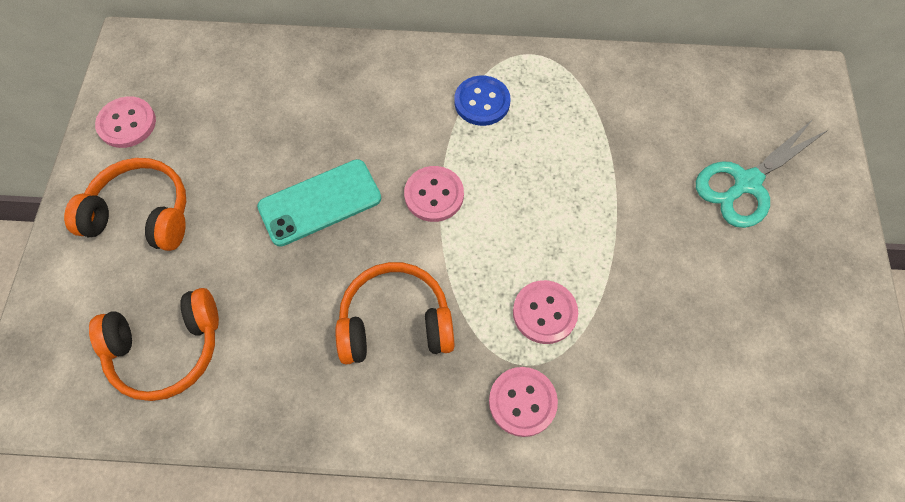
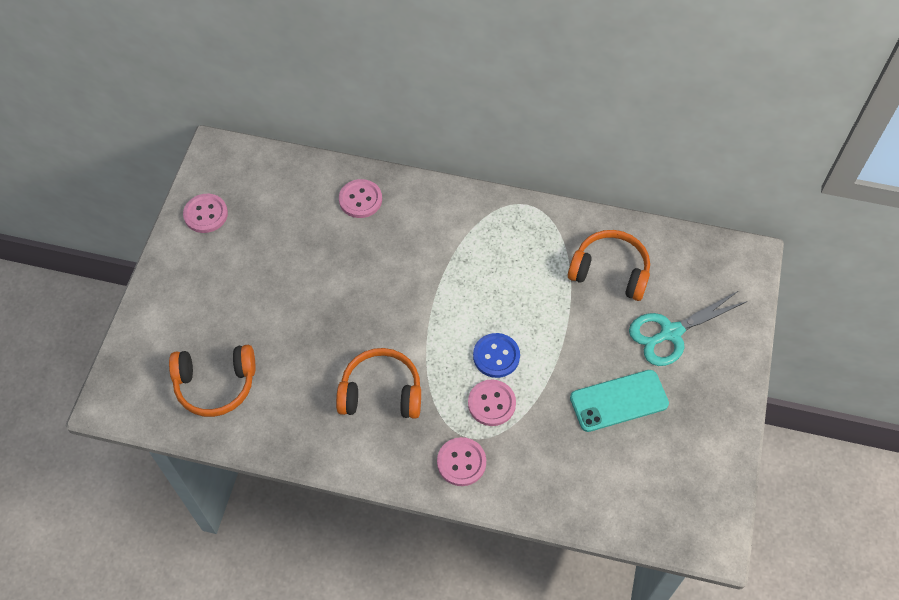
camera: 10 degrees right, 5 degrees down
(142, 214) = (209, 285): orange headphones -> orange headphones (610, 272)
(320, 202) = (341, 297): turquoise phone -> turquoise phone (619, 401)
(434, 195) = (427, 304): pink button -> pink button (360, 200)
(482, 102) = (479, 238): blue button -> blue button (496, 356)

